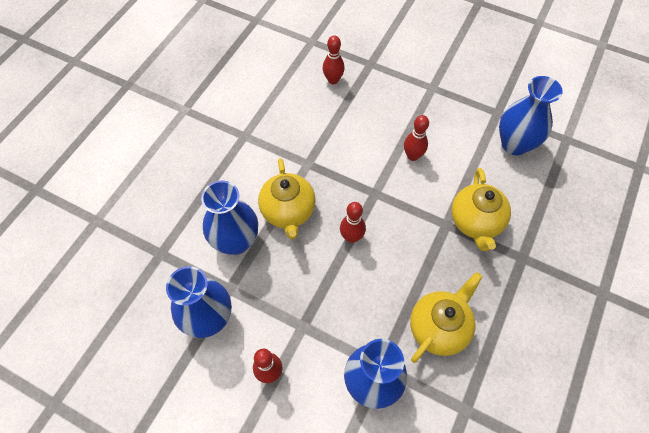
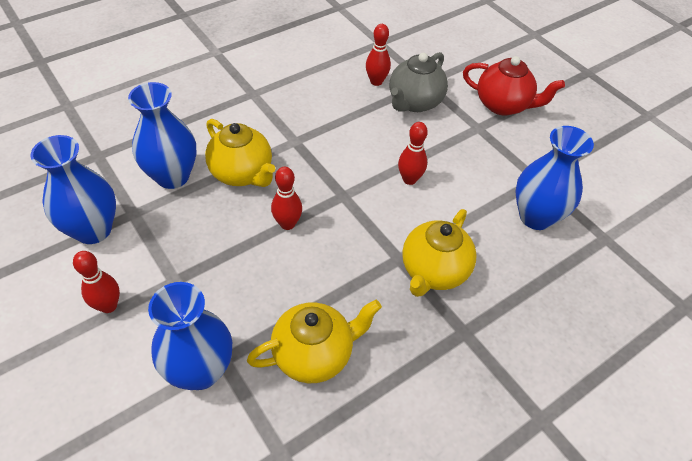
camera: 25 degrees right, 10 degrees down
(288, 212) = (242, 173): yellow teapot -> yellow teapot turned 60 degrees counterclockwise
(373, 86) = (414, 102): none -> grey teapot
(438, 59) = (503, 105): none -> red teapot

